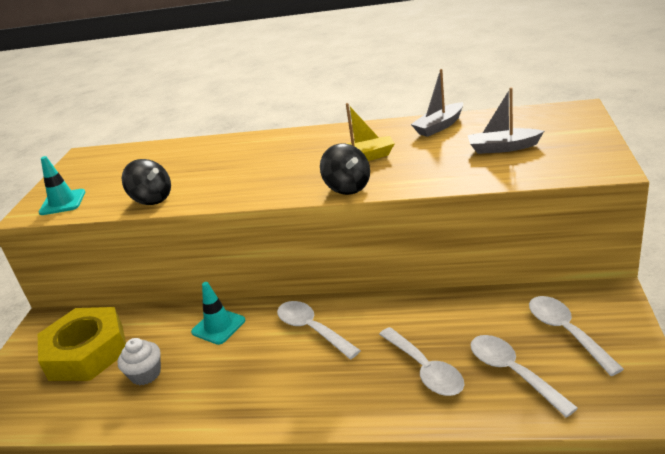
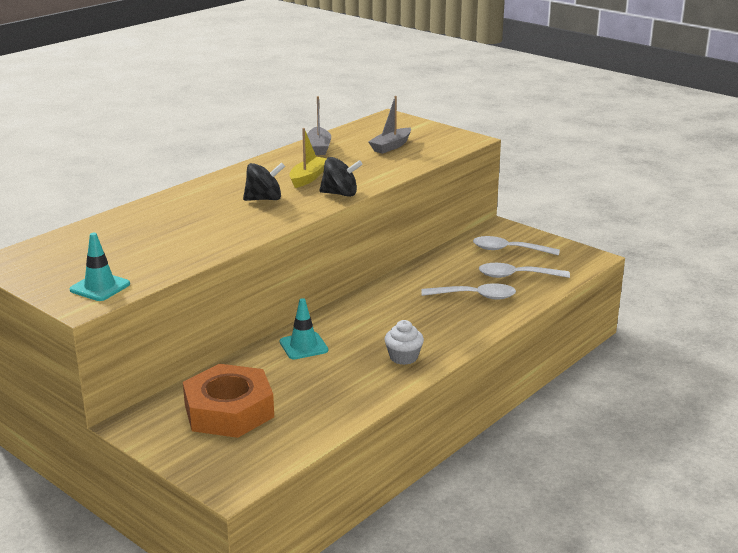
camera: 60 degrees left, 5 degrees down
(87, 352) = (229, 411): yellow nut -> orange nut
(146, 374) = (310, 390): white cupcake -> white cupcake (403, 357)
(152, 199) = (193, 252): black spinning top -> black spinning top (264, 199)
(312, 329) = (373, 315): white spoon -> none

